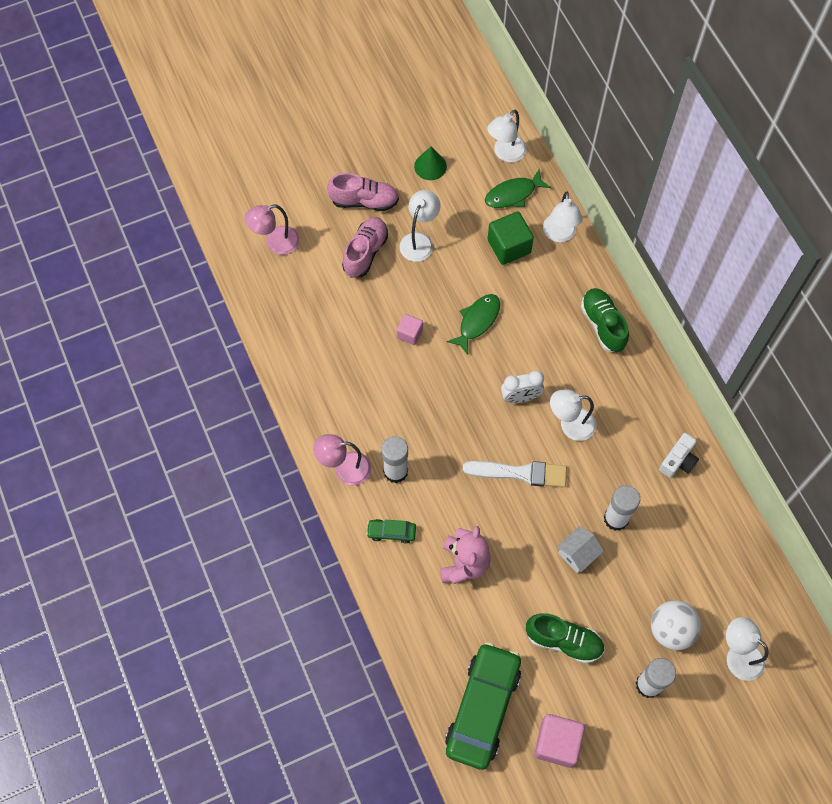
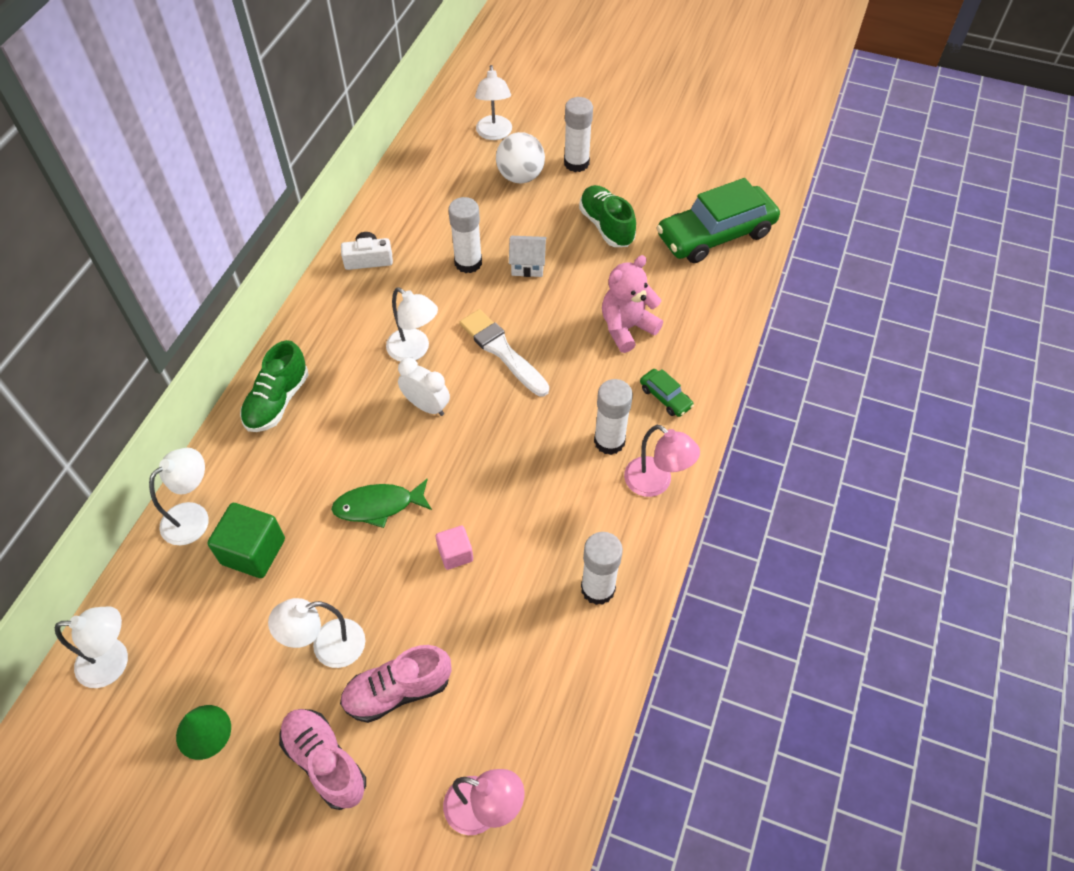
camera: 135 degrees left, 10 degrees down
(319, 381) = (598, 589): none -> white glue stick
(513, 194) = (173, 604): green fish -> none
(557, 743) = (681, 181): pink cube -> none

